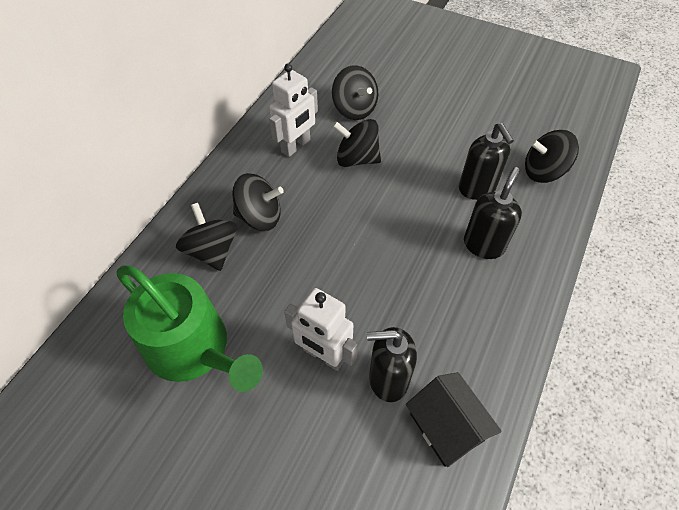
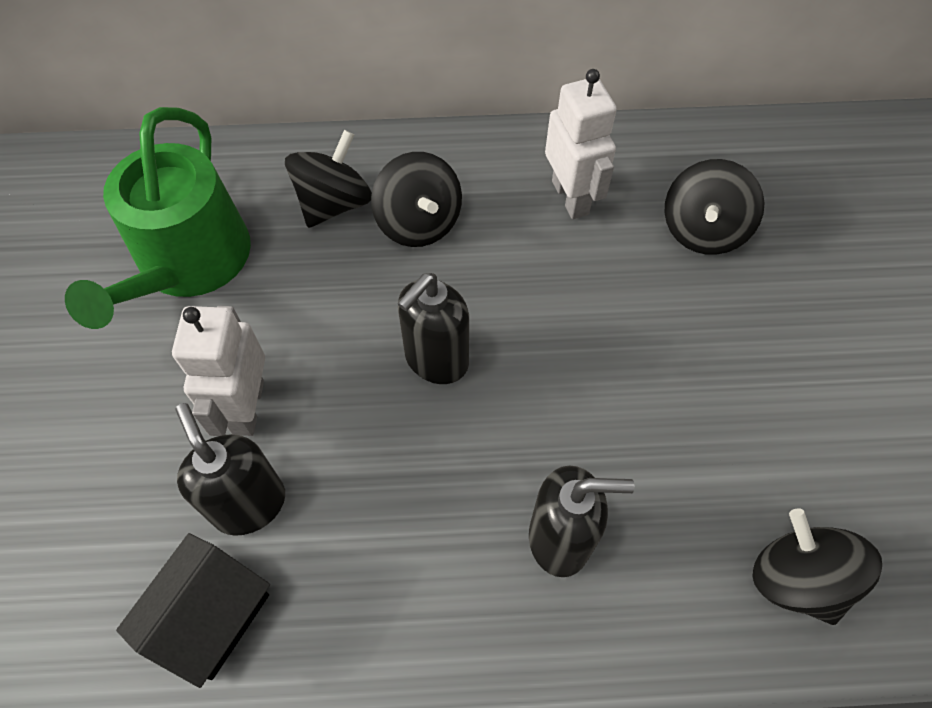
camera: 60 degrees right, 5 degrees up
(296, 146) = (570, 197): white robot -> white robot turned 120 degrees counterclockwise
(357, 159) = (605, 282): black spinning top -> none
(477, 188) = (672, 480): black soap dispenser -> black soap dispenser (436, 360)

